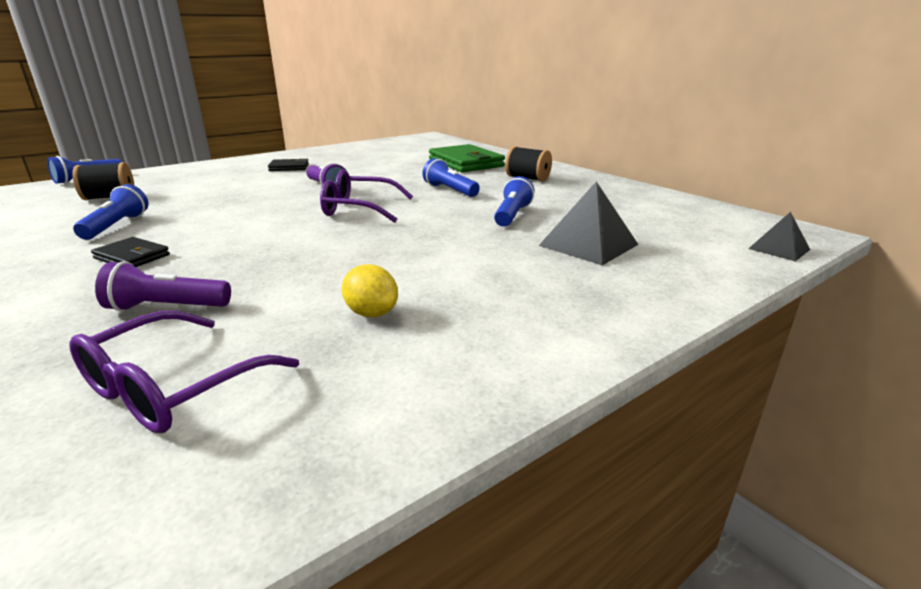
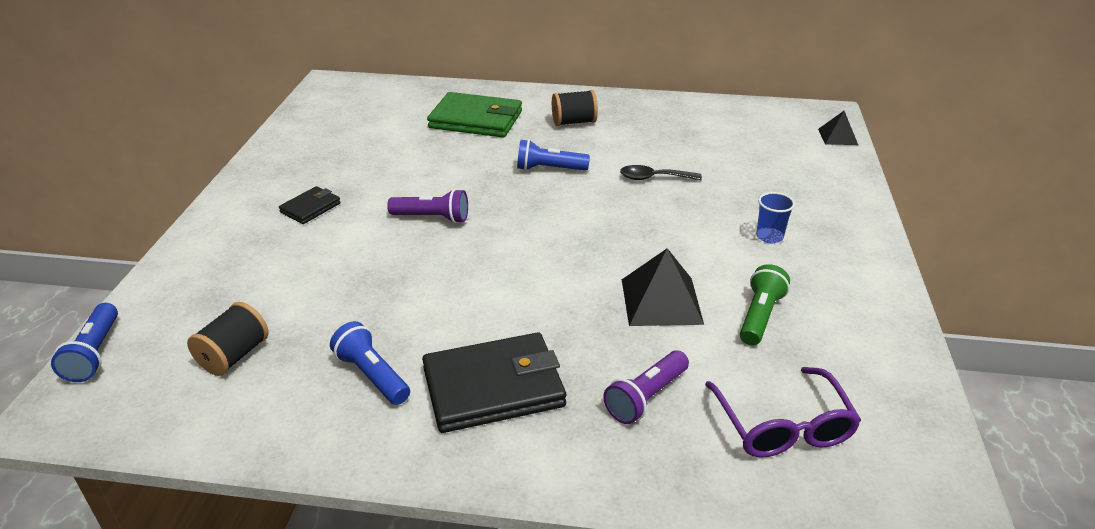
camera: 45 degrees left, 10 degrees up
(132, 257) = (494, 387): black wallet -> black wallet, size x1.96
(360, 209) = (532, 230): purple glasses -> none
(371, 313) = (760, 316): yellow lemon -> green flashlight
(512, 215) = (653, 178): blue flashlight -> black spoon
(521, 276) = (769, 236): none -> blue cup
(588, 245) = (750, 186): black pyramid -> black pyramid (661, 301)

